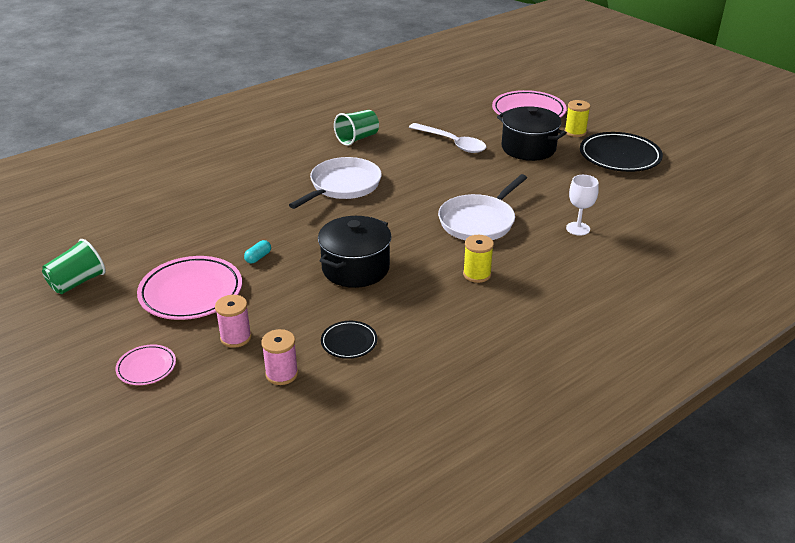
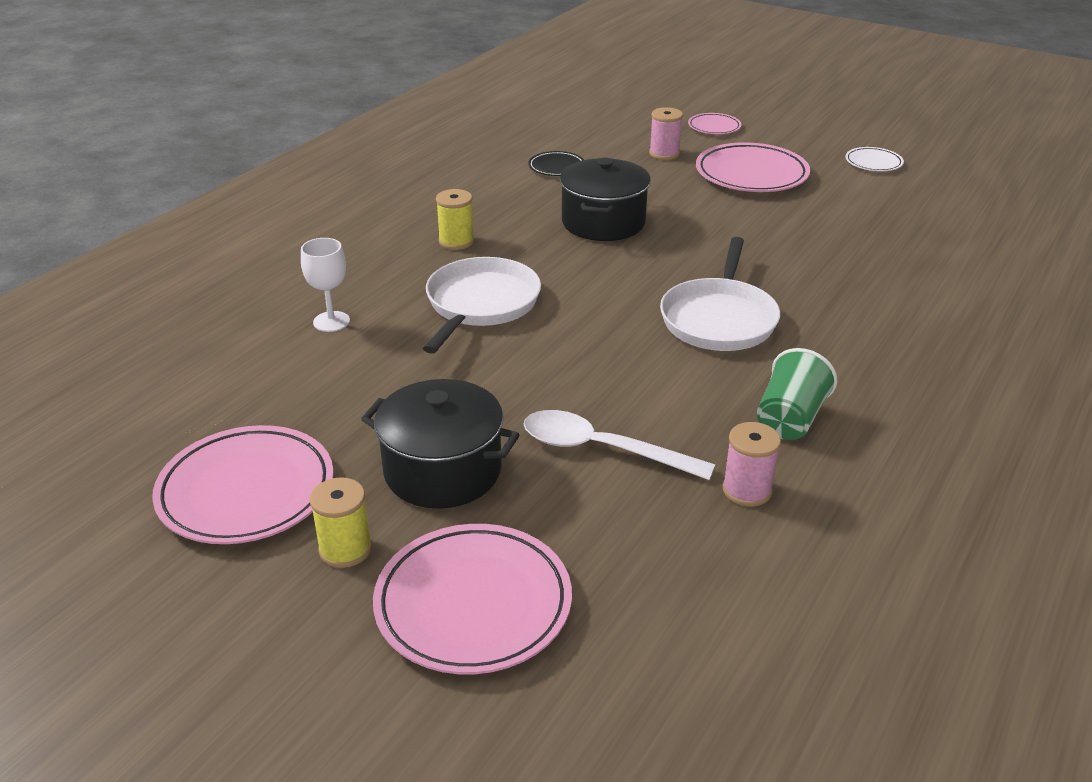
camera: 160 degrees right, 0 degrees up
(77, 282) = (873, 163): green cup -> white plate
(258, 257) = (724, 213): turquoise capsule -> none
(282, 374) = (597, 141): pink spool -> pink spool (747, 490)
(619, 156) = (246, 491): black plate -> pink plate

